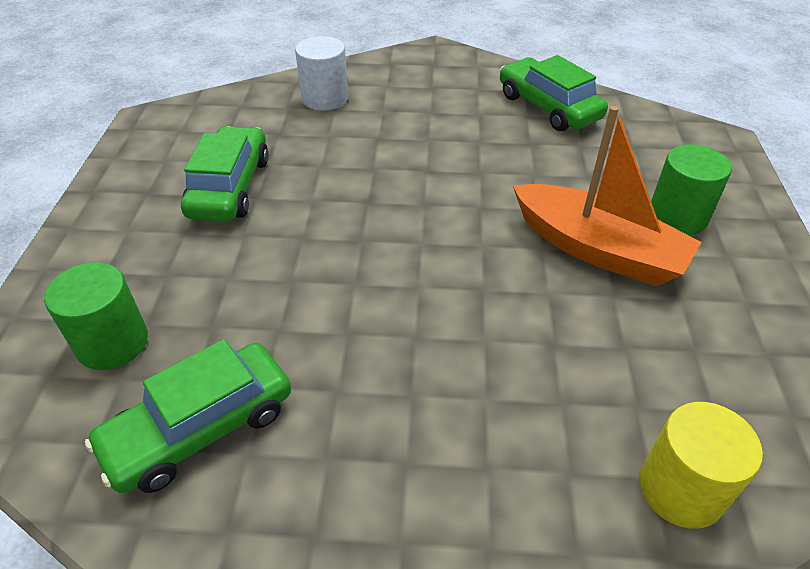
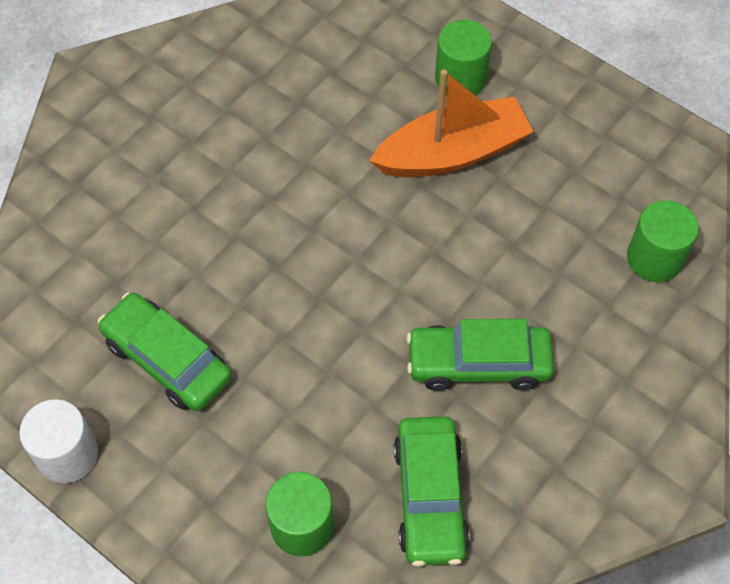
camera: 55 degrees left, 15 degrees up
(325, 98) = (90, 213): white cylinder -> white cylinder (68, 454)
(548, 107) = (262, 53): green car -> green car (478, 363)
(681, 489) = (654, 258): yellow cylinder -> green cylinder

